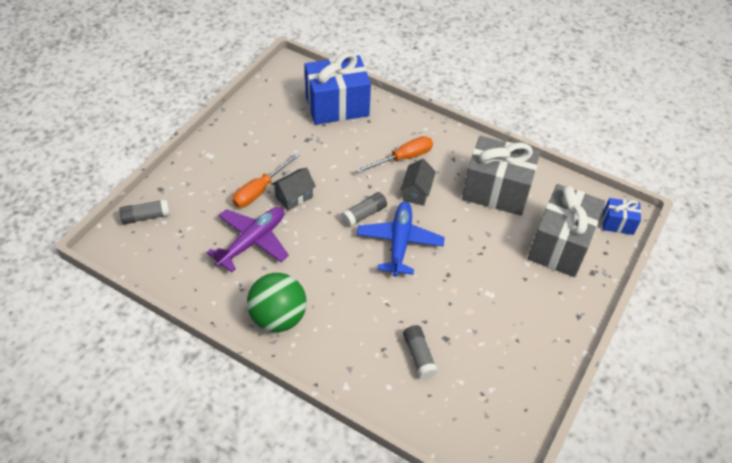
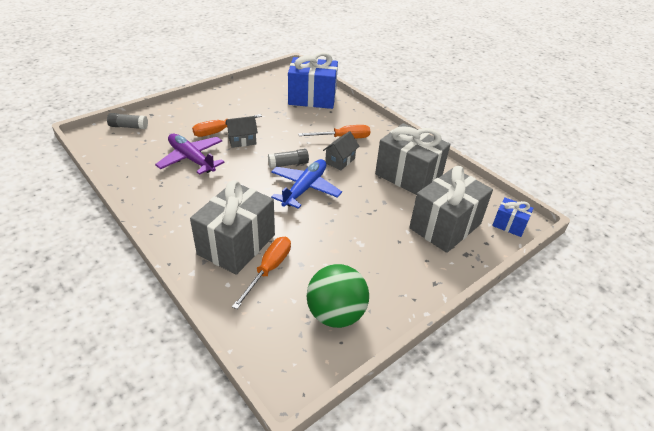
camera: 20 degrees right, 10 degrees down
(252, 241) = (191, 159): purple plane -> purple plane turned 105 degrees counterclockwise
(278, 317) = (173, 210): green ball -> green ball (336, 314)
(370, 337) = (236, 244): none -> grey gift
(419, 356) = (269, 269): grey glue stick -> orange screwdriver

